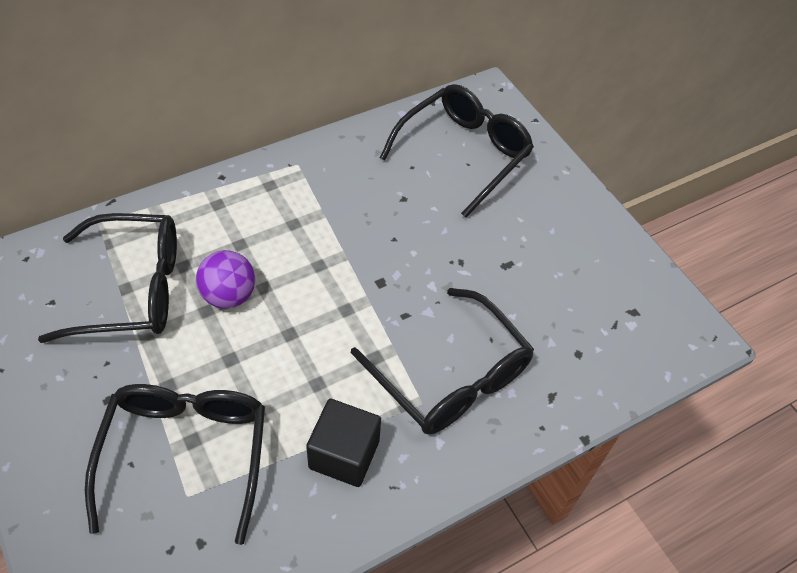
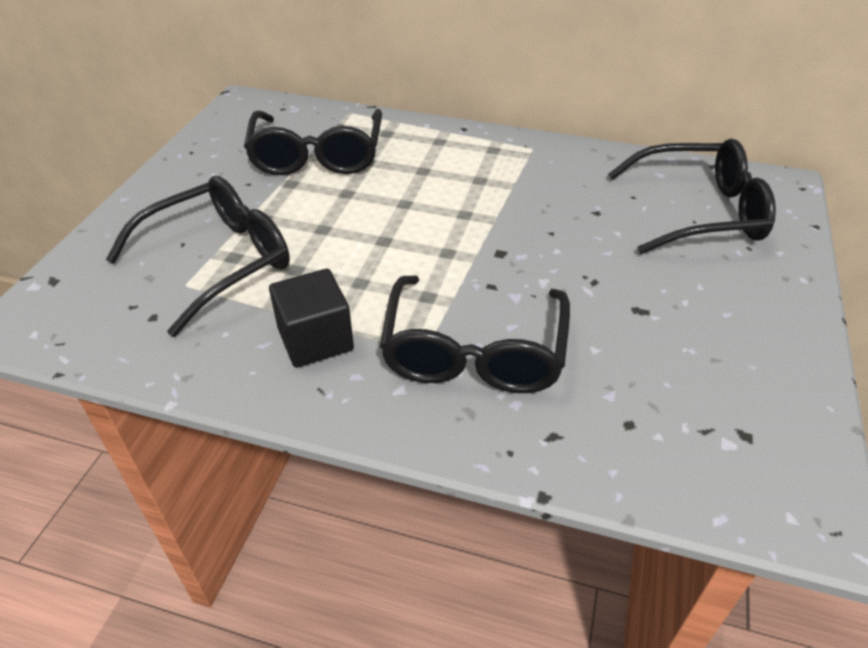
camera: 50 degrees right, 10 degrees down
(130, 289) = (317, 155): black glasses -> black glasses turned 45 degrees clockwise
(229, 295) = (373, 194): purple ball -> none

